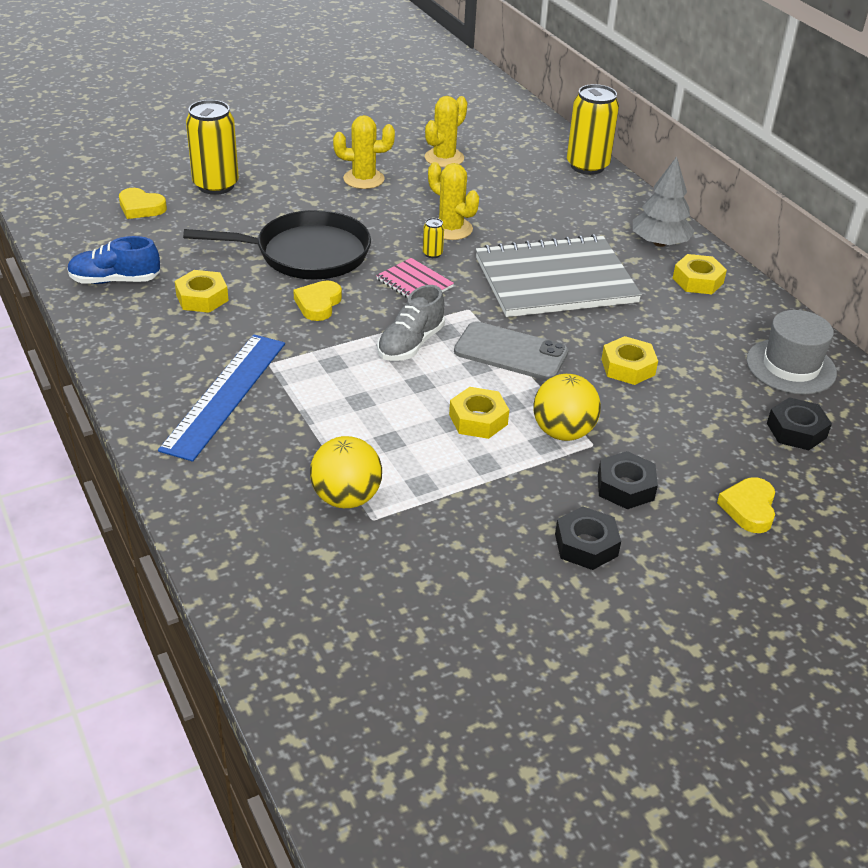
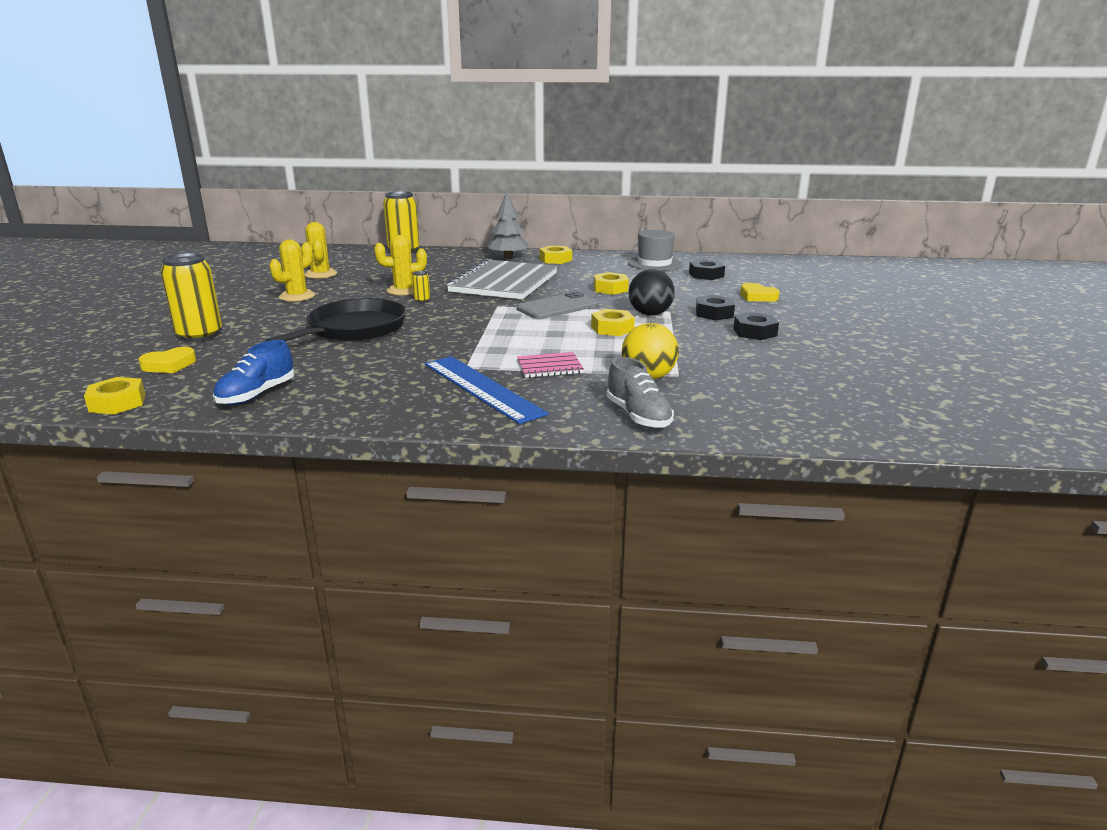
camera: 55 degrees left, 15 degrees down
(202, 298) = (344, 370): yellow nut -> yellow nut (117, 403)
(318, 304) = (421, 339): yellow heart -> none
(410, 344) = (510, 326): grey shoe -> grey shoe (638, 416)
(414, 283) = (446, 311): pink notebook -> pink notebook (549, 367)
(563, 432) = (650, 314): yellow ball -> black ball

